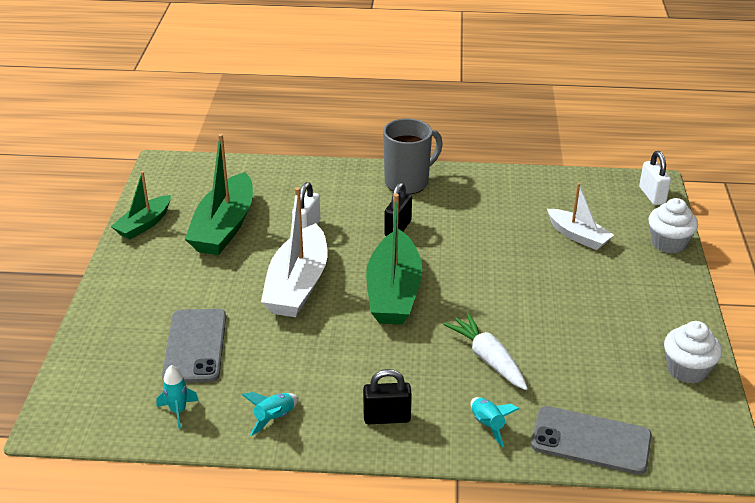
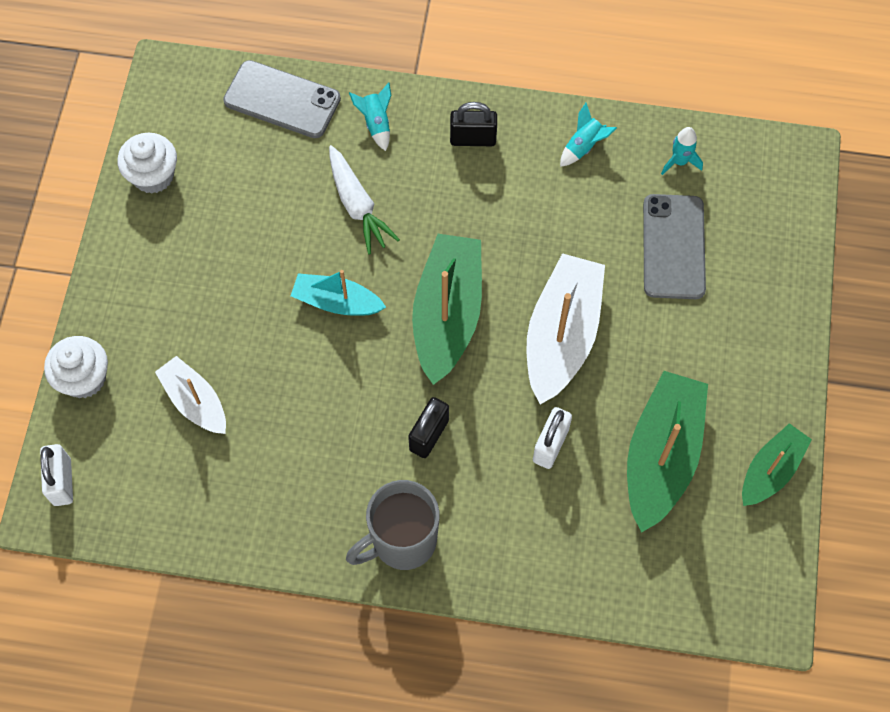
camera: 175 degrees left, 30 degrees up
(487, 294) = (337, 302): none -> turquoise boat

